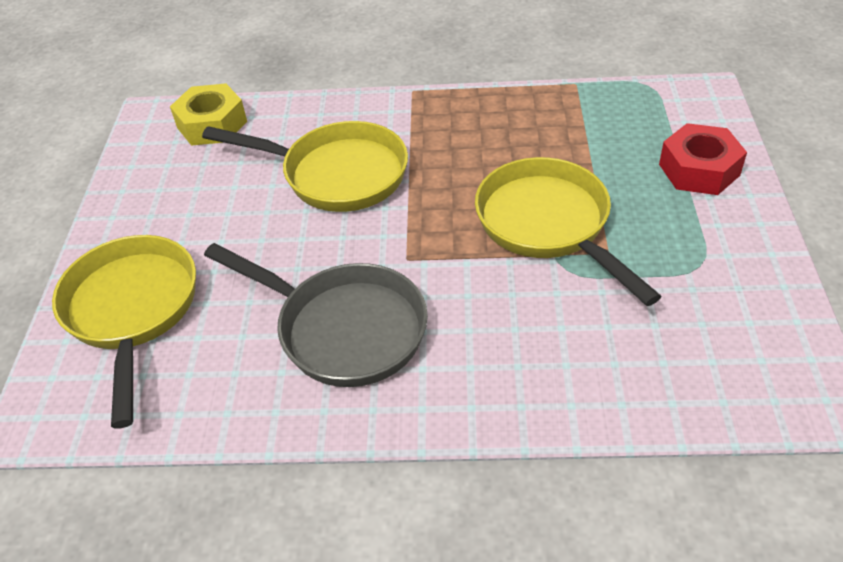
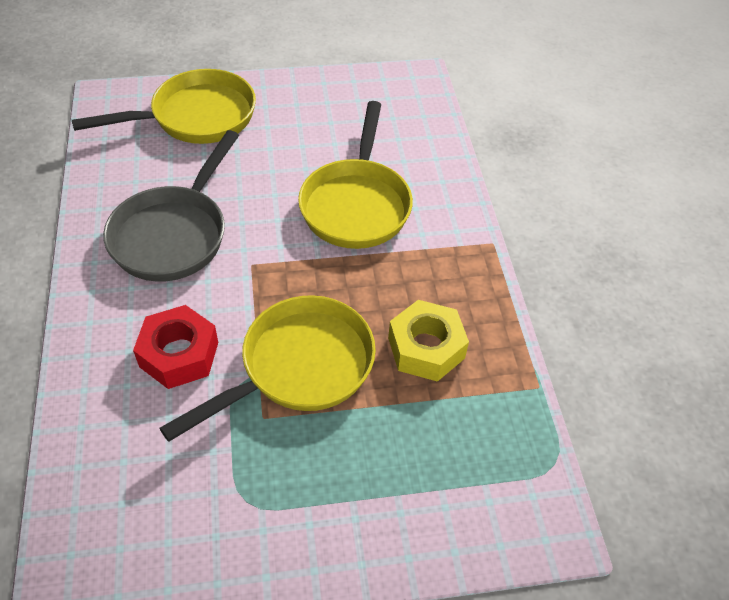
camera: 75 degrees right, 5 degrees up
(212, 124) = (413, 114): yellow nut -> yellow nut (426, 348)
(699, 170) = (399, 511): red nut -> red nut (179, 354)

